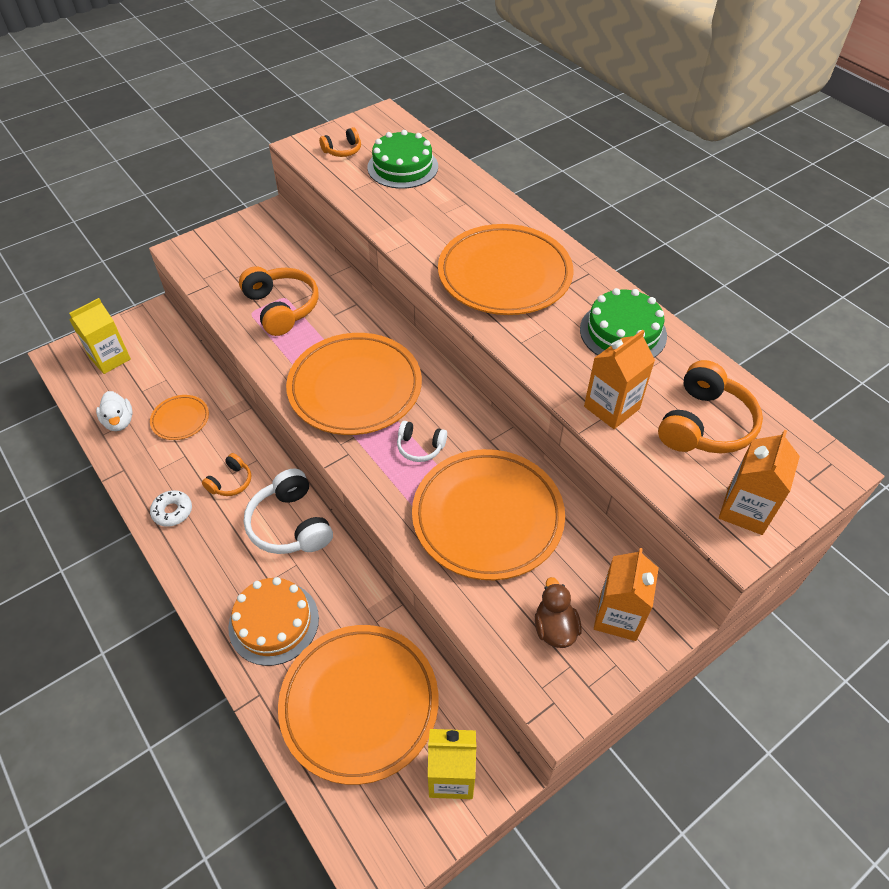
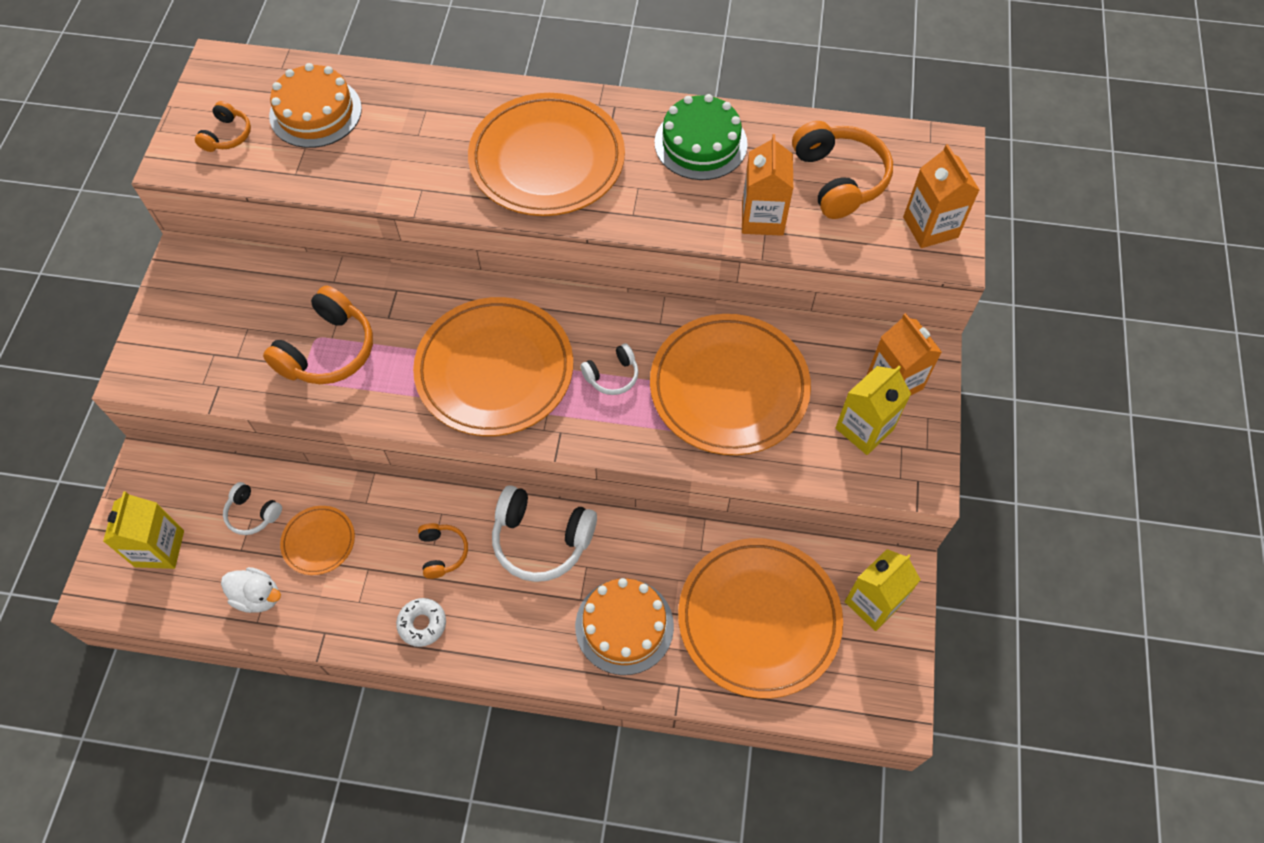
camera: 45 degrees left, 10 degrees up
(169, 378) = (253, 513): none -> white headphones
(281, 308) = (328, 350): orange headphones -> orange headphones turned 105 degrees clockwise
(402, 167) = (315, 112): green cake -> orange cake
(554, 628) = (864, 429): brown duck -> yellow carton

